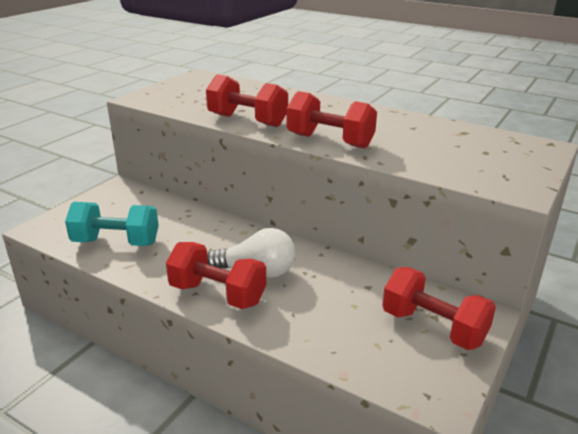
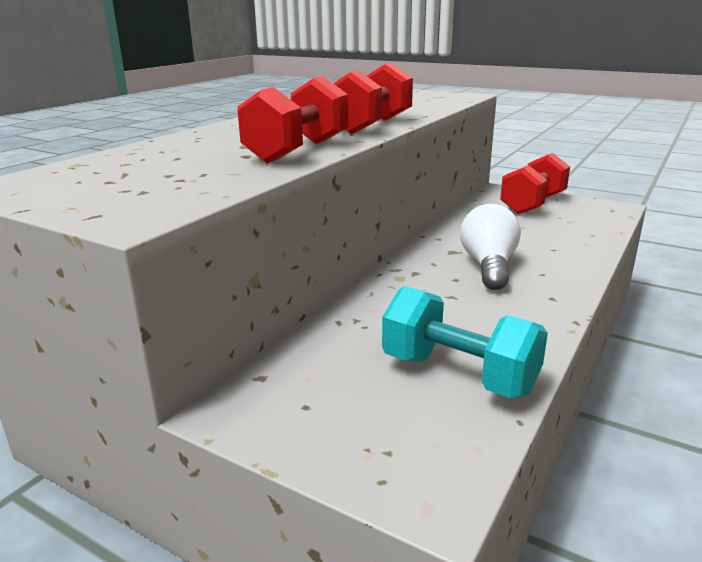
camera: 90 degrees left, 5 degrees down
(116, 242) = (458, 374): turquoise dumbbell -> turquoise dumbbell turned 60 degrees counterclockwise
(217, 294) = (546, 284): red dumbbell -> none

